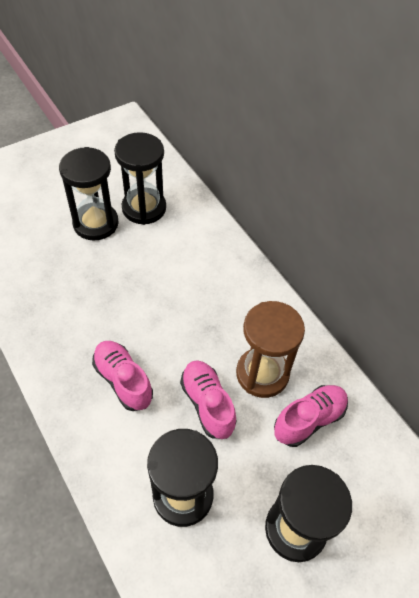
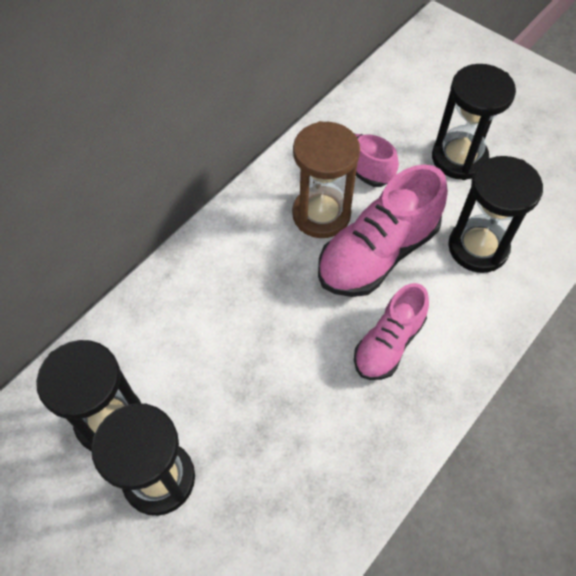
camera: 105 degrees left, 5 degrees up
(207, 404) = (377, 253): pink shoe -> pink shoe, size x1.59

